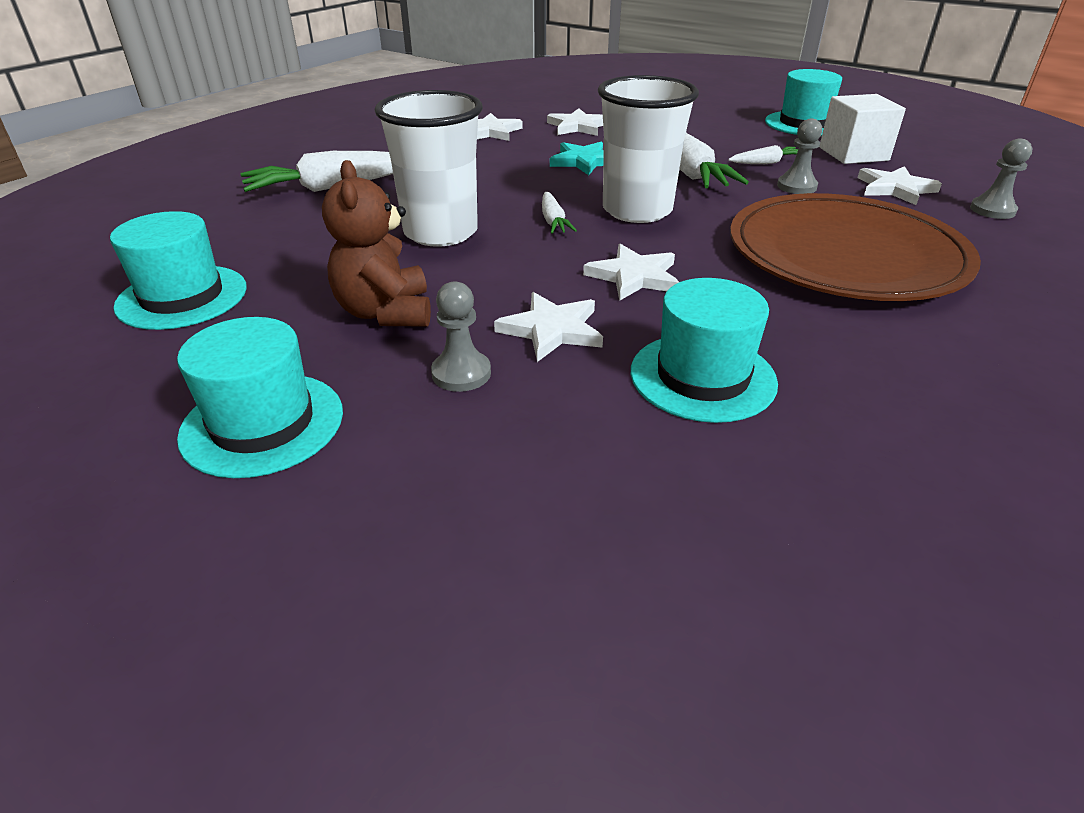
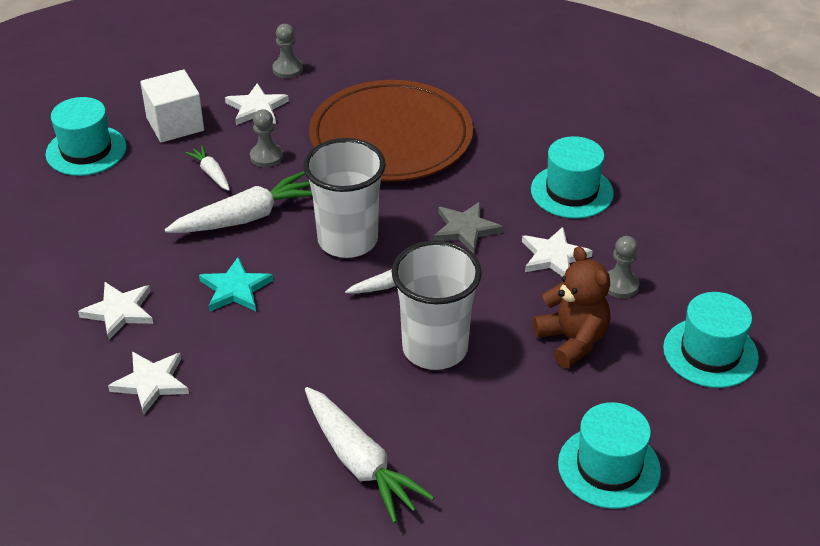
camera: 105 degrees left, 5 degrees up
(385, 312) = (572, 340): brown teddy bear -> brown teddy bear turned 90 degrees counterclockwise
(634, 276) = (465, 229): white star -> grey star

